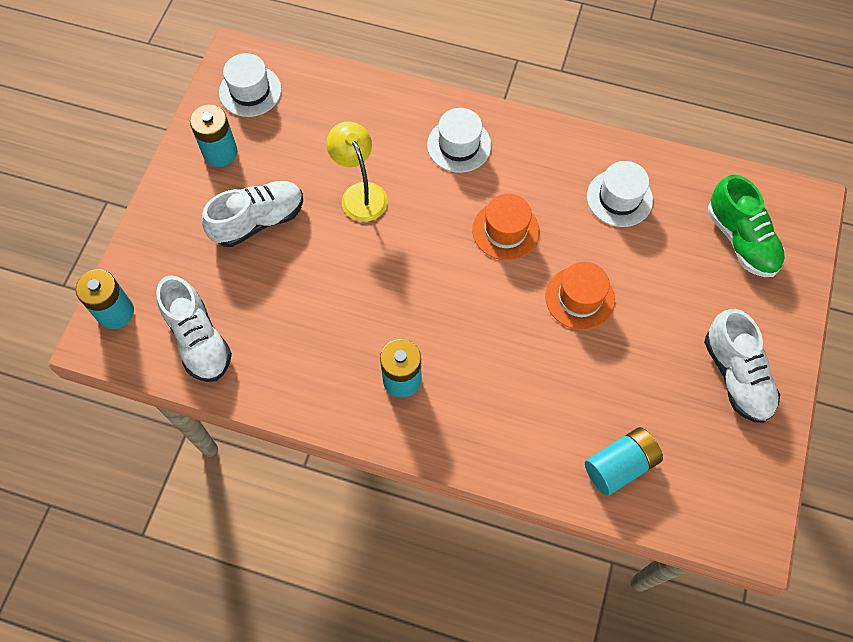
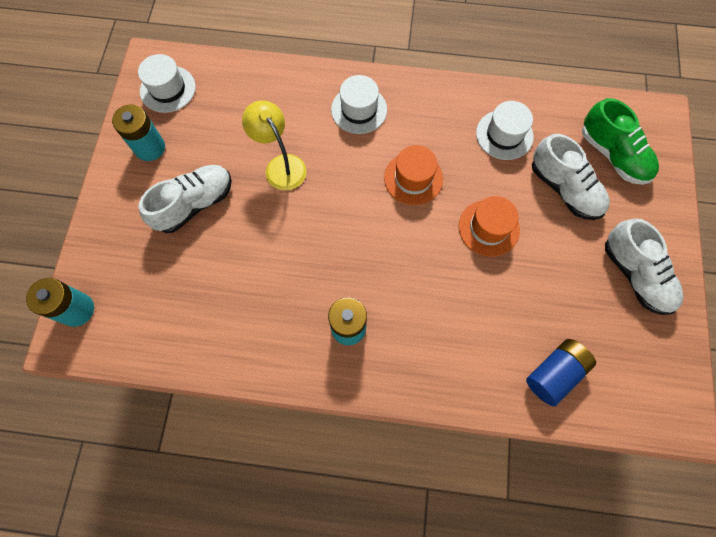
camera: 10 degrees left, 5 degrees up
(199, 340) = (158, 323): white shoe -> white shoe (564, 189)
(620, 465) = (554, 373): turquoise battery -> blue battery

